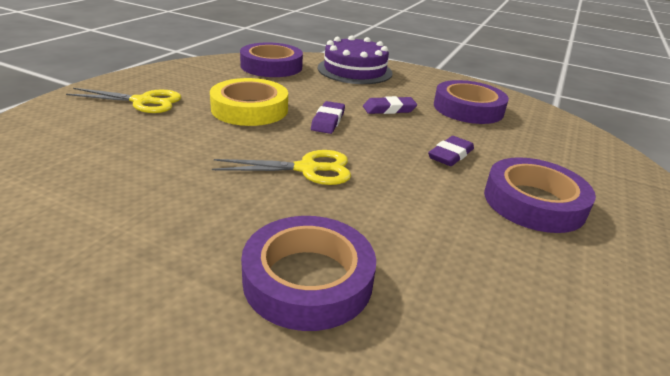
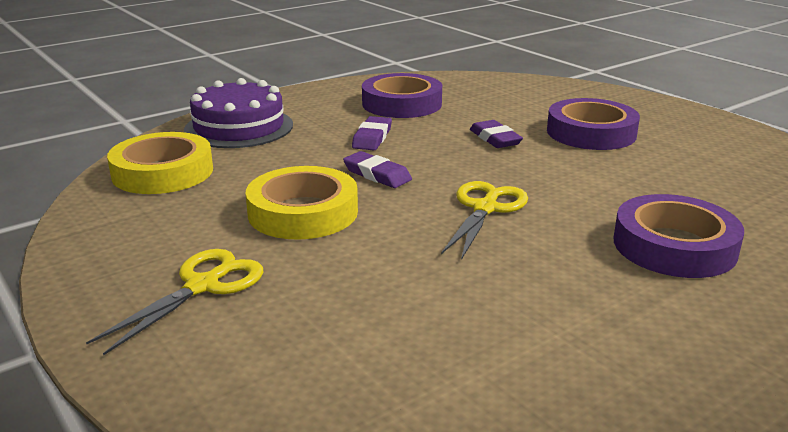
camera: 60 degrees left, 5 degrees down
(271, 66) = (163, 172): purple tape -> yellow tape

